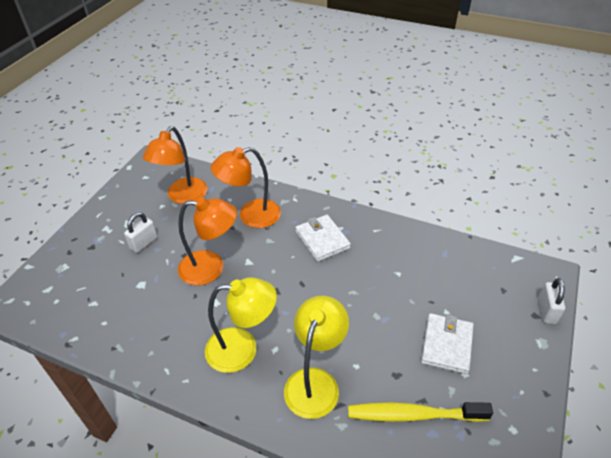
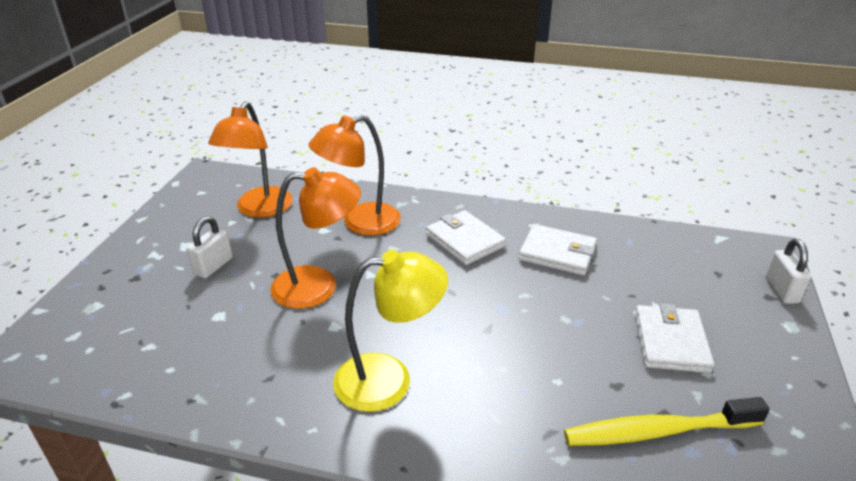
camera: 10 degrees left, 10 degrees down
(315, 381) = (506, 407): yellow lamp -> none
(387, 258) = (557, 253): none -> white wallet

